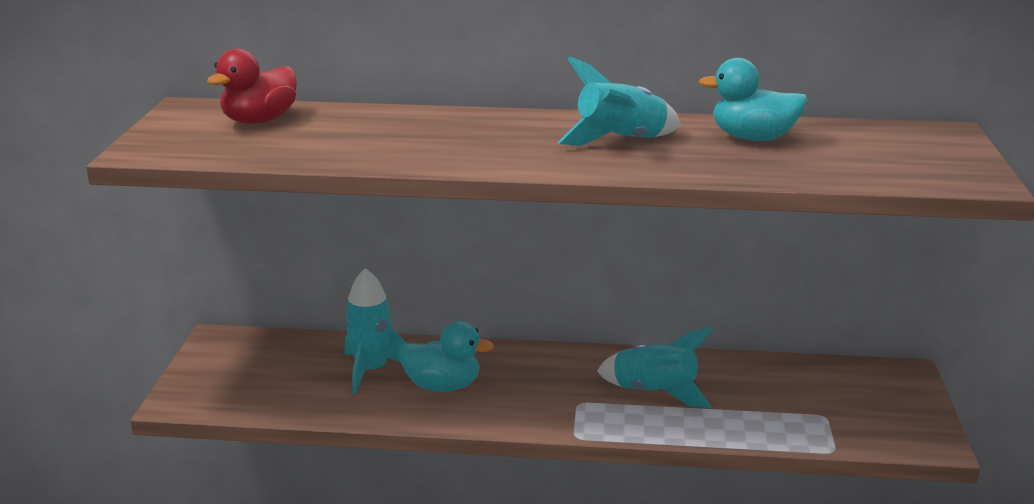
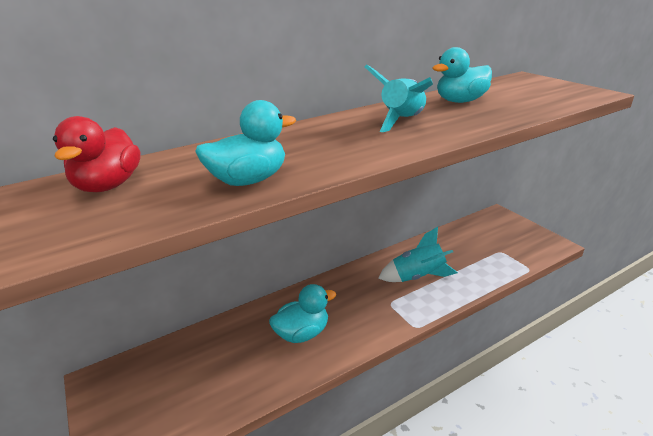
camera: 35 degrees left, 5 degrees up
(366, 151) = (249, 180): none -> turquoise duck
(371, 371) = (244, 346): turquoise rocket -> none

